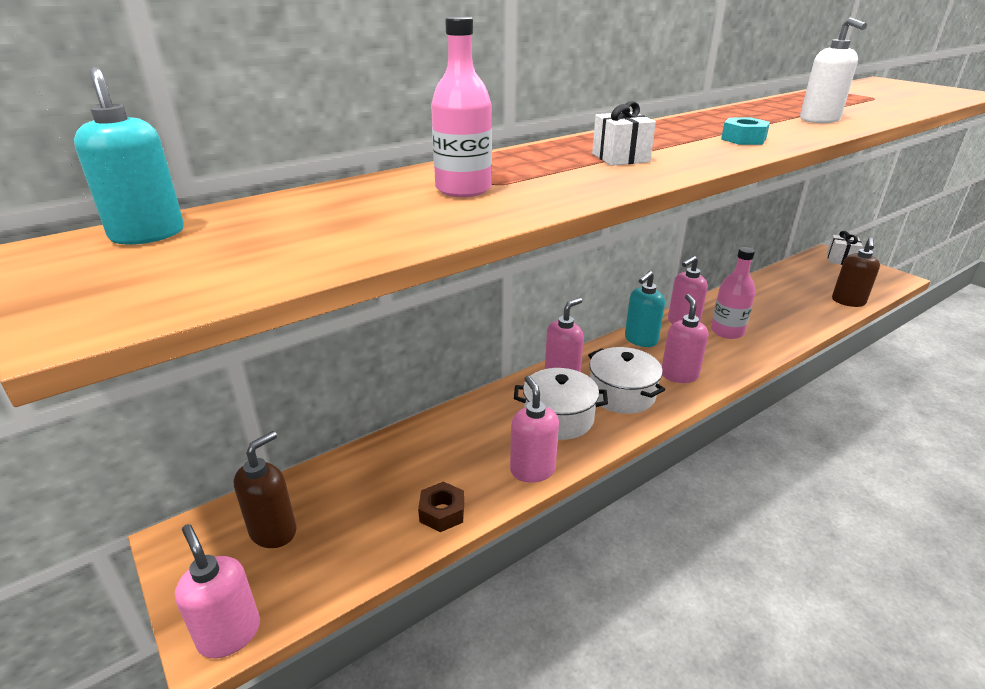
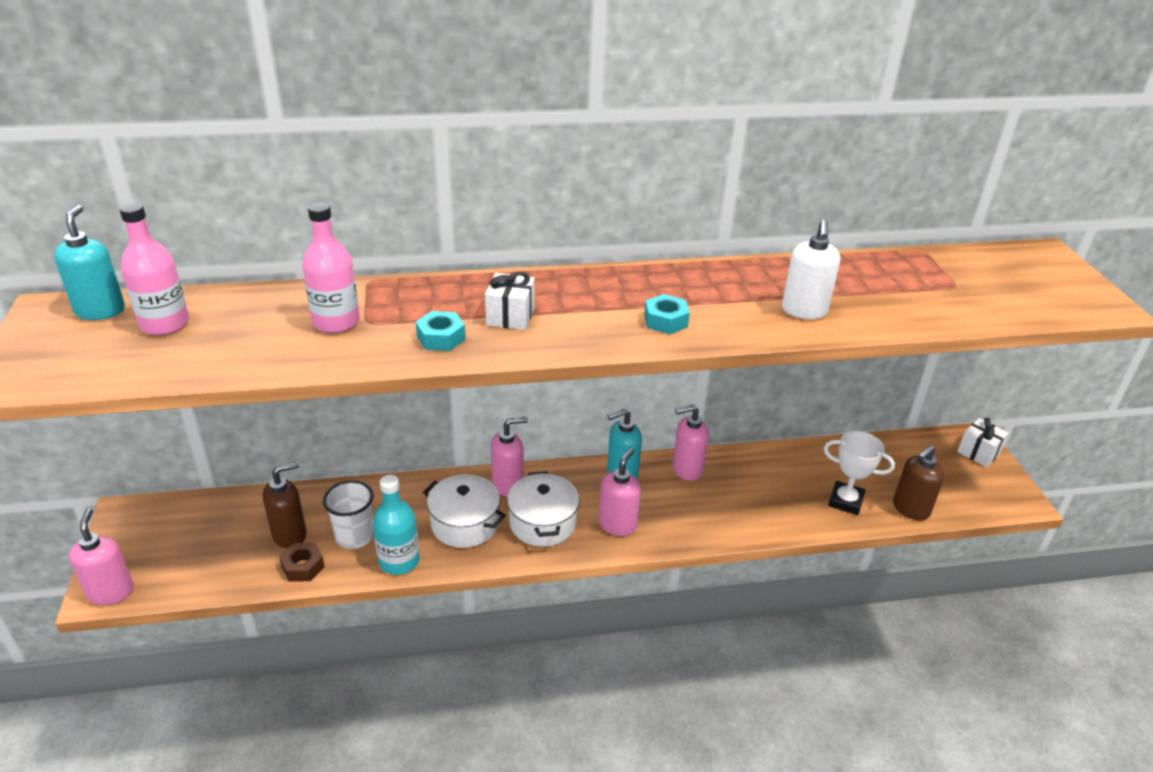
camera: 25 degrees right, 5 degrees up
(273, 531) = (184, 532): brown soap dispenser -> brown soap dispenser (290, 535)
(467, 465) = (354, 536): none -> white cup
(532, 470) = (399, 561): pink soap dispenser -> turquoise bottle
(587, 179) = (441, 338): none -> turquoise nut
(727, 331) = (722, 496): pink bottle -> pink bottle (164, 324)
(806, 309) = (845, 501): none -> white trophy

